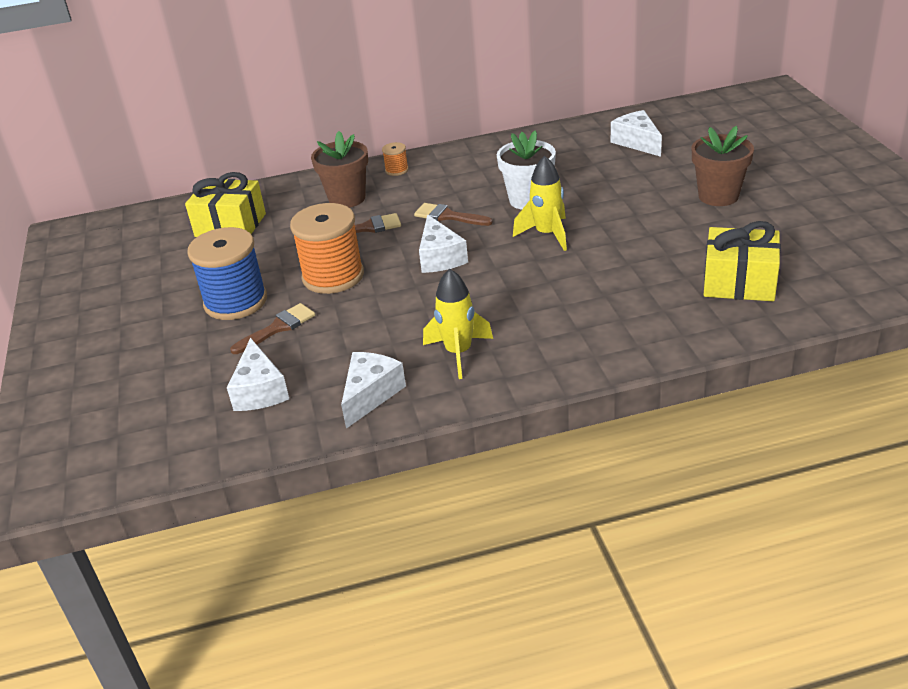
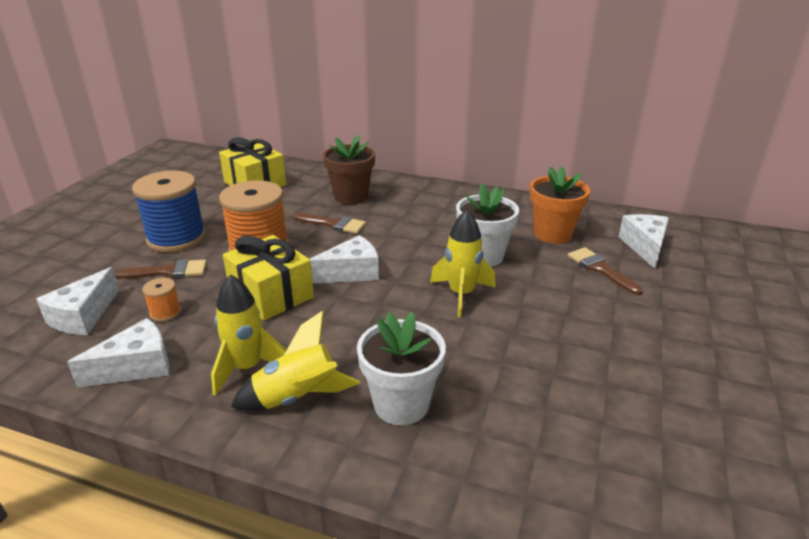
camera: 30 degrees right, 5 degrees down
(396, 170) = (413, 190): orange spool -> orange spool (165, 312)
(440, 257) = (351, 272): white cheese -> white cheese turned 135 degrees counterclockwise
(448, 216) = (402, 241): brown brush -> brown brush (600, 269)
(522, 350) = (298, 398): none -> yellow rocket
(560, 160) = (552, 234): none -> orange flower pot
(596, 319) = (401, 404): none -> white flower pot
(718, 196) = (677, 335): brown flower pot -> none
(739, 282) = (599, 450): yellow gift -> yellow gift (271, 294)

